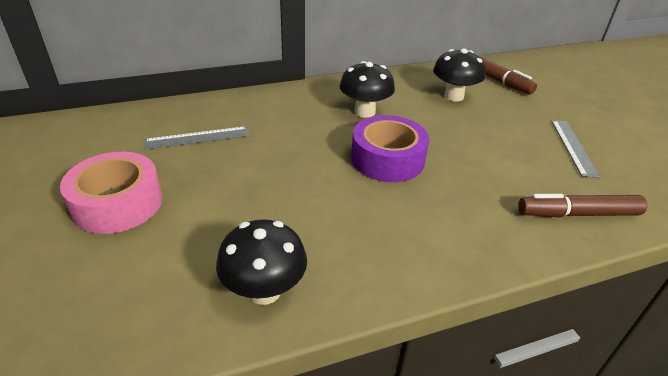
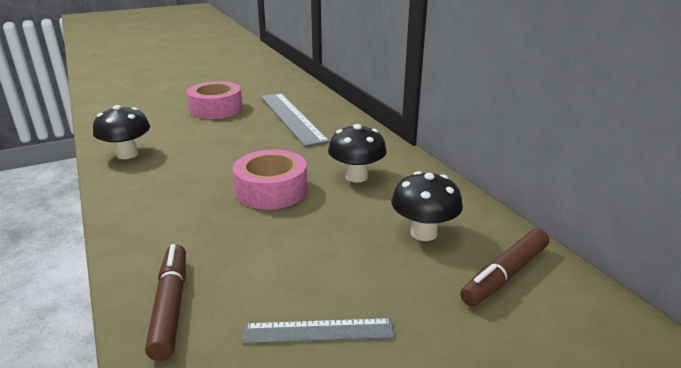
camera: 85 degrees right, 10 degrees down
(197, 138) = (291, 118): grey ruler -> grey ruler, size x1.83
(387, 159) = (271, 190): purple tape -> pink tape

